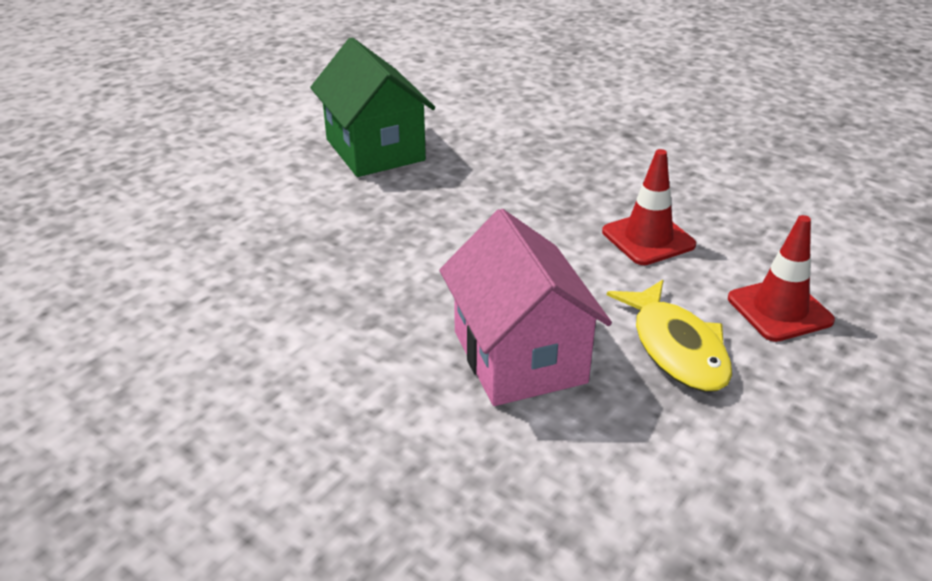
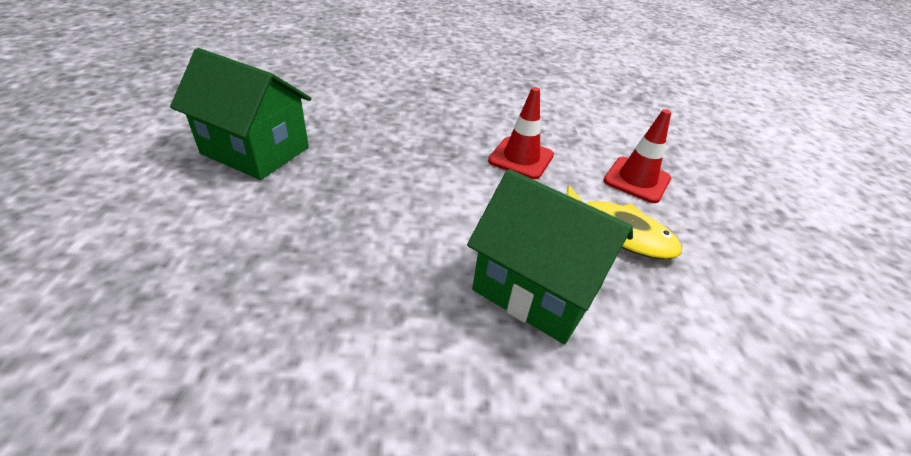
camera: 40 degrees left, 5 degrees up
(519, 356) = (537, 288): pink house -> green house

